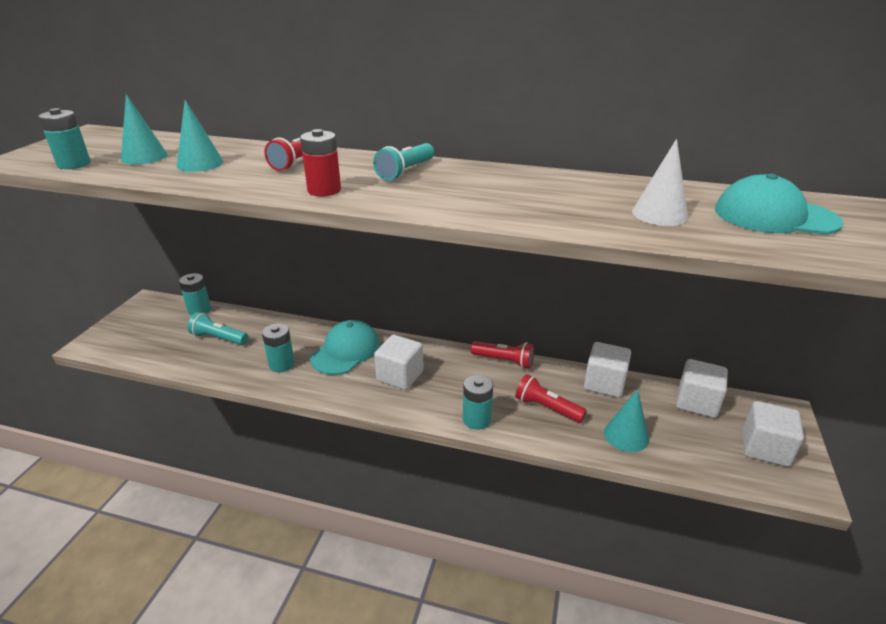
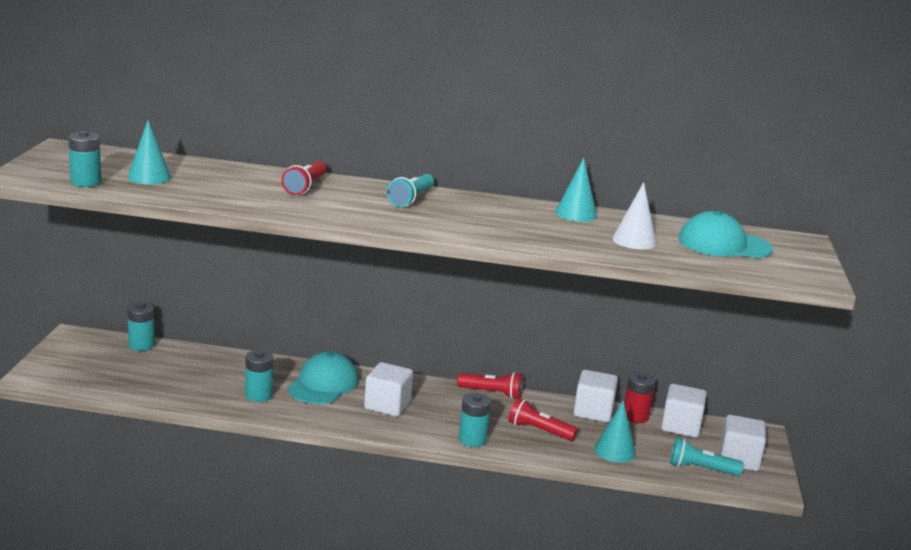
camera: 10 degrees left, 10 degrees down
(200, 164) = (211, 185): turquoise cone -> turquoise cone (576, 214)
(219, 338) = (178, 372): turquoise flashlight -> turquoise flashlight (701, 469)
(324, 190) = (346, 214): red battery -> red battery (635, 416)

